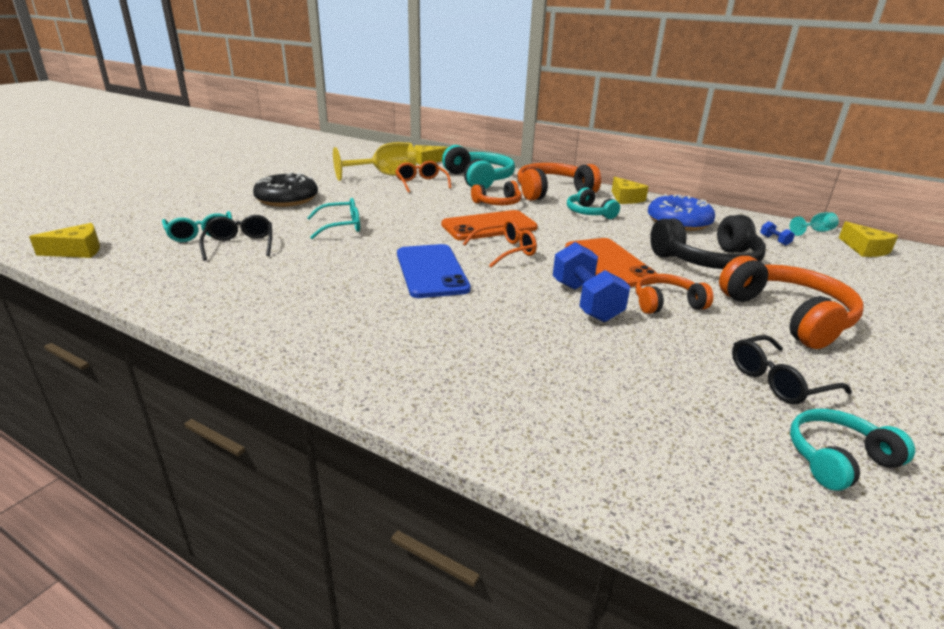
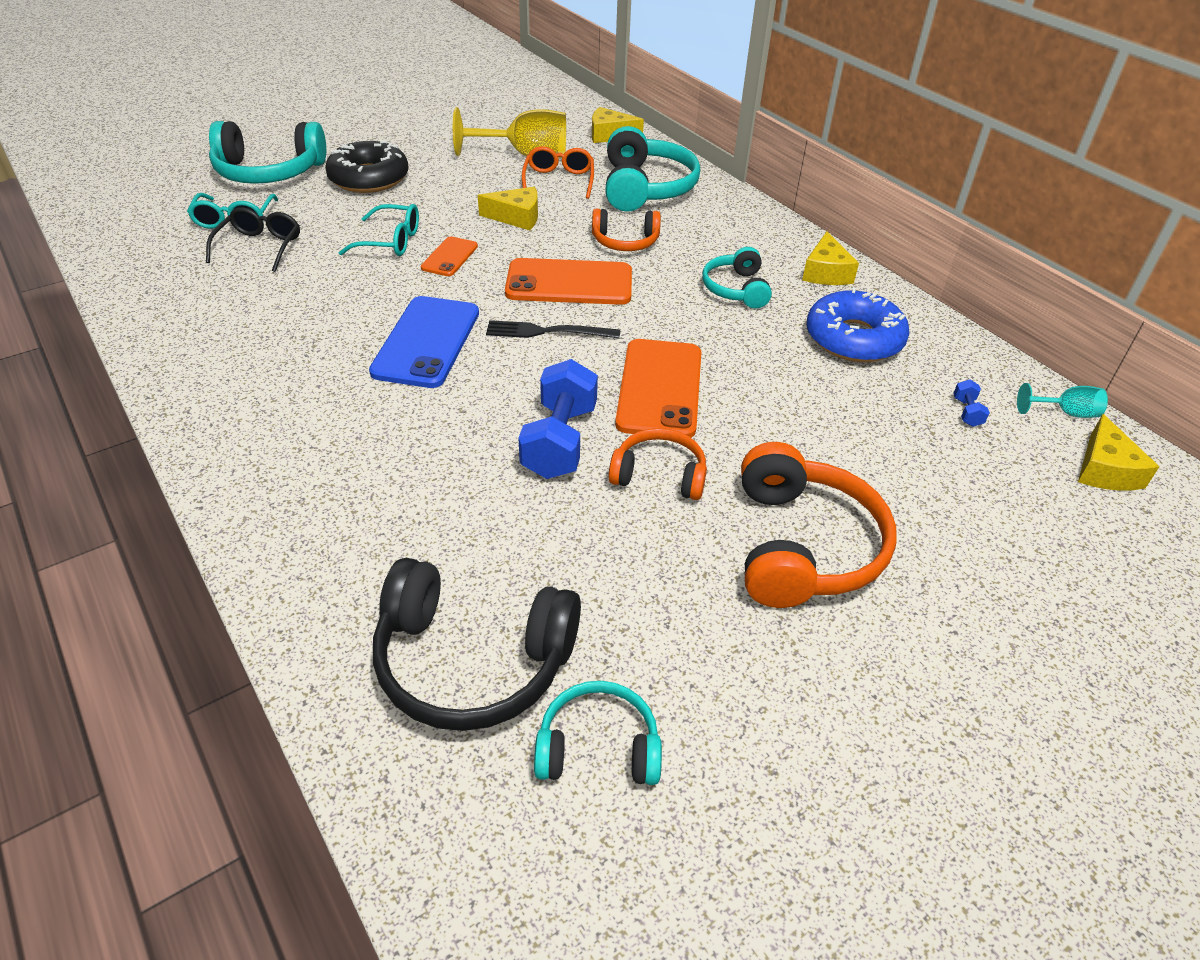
camera: 25 degrees right, 15 degrees up
(77, 251) = (105, 218): yellow cheese -> yellow cheese (516, 217)
(202, 206) = (269, 172): none -> turquoise headphones
(394, 227) = (450, 257): none -> orange phone
(505, 251) = (547, 332): orange glasses -> black fork
(552, 192) = (726, 235): orange headphones -> none
(708, 260) = (808, 421): black headphones -> black headphones (472, 661)
(778, 381) = (659, 630): black glasses -> none

